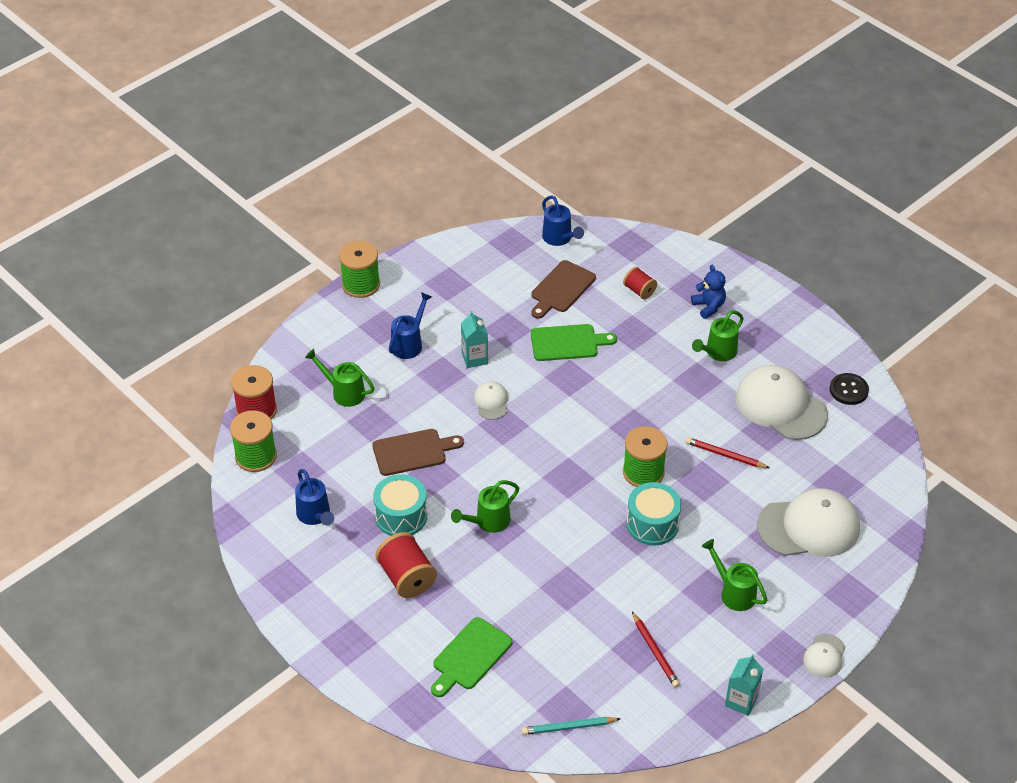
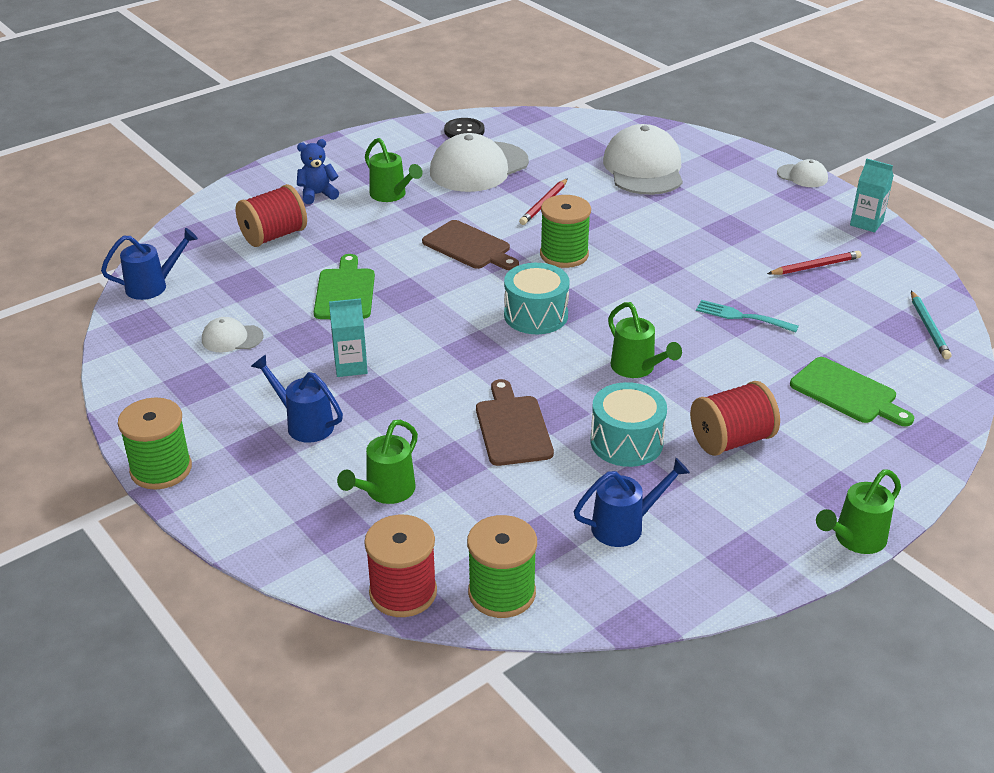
camera: 85 degrees left, 10 degrees down
(491, 402) = (433, 356): white cap -> white cap (232, 338)
(561, 289) = (247, 290): brown cutting board -> brown cutting board (469, 247)
(567, 592) = (742, 316): none -> turquoise fork
(639, 291) = (273, 236): red spool -> red spool, size x1.69
(652, 524) = (640, 255): turquoise drum -> turquoise drum (536, 315)
(734, 592) = (731, 215): green watering can -> green watering can (855, 539)

